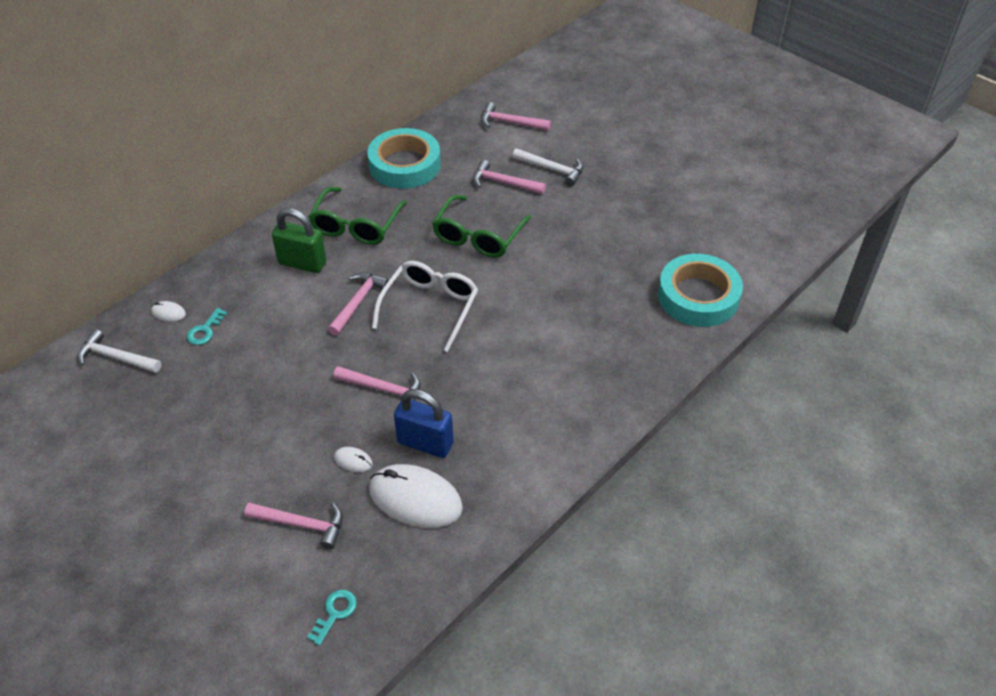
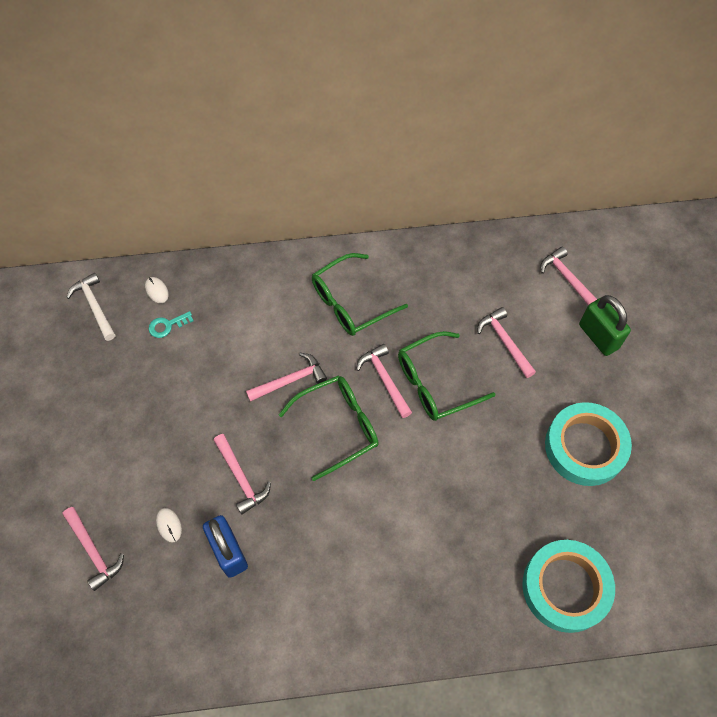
camera: 40 degrees right, 15 degrees up
(302, 263) = (282, 311): green padlock -> green padlock (598, 336)
(335, 613) = (55, 644): turquoise key -> none
(405, 165) = (439, 265): turquoise tape -> turquoise tape (585, 447)
(415, 499) = (181, 595): white mouse -> none
(430, 307) = (338, 426): white glasses -> green glasses
(436, 257) = (384, 379): none -> pink hammer
(552, 169) = (559, 356): white hammer -> none

